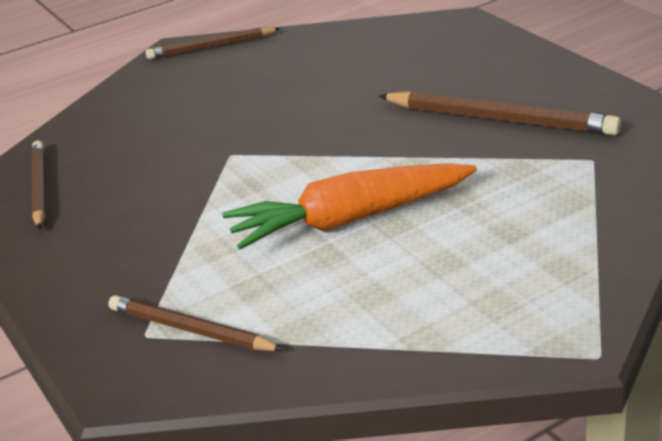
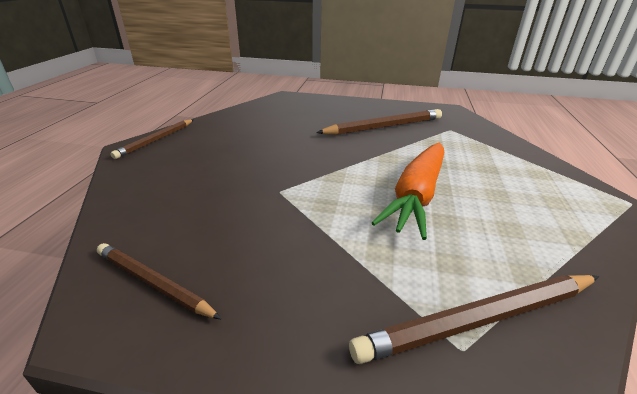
camera: 50 degrees left, 0 degrees up
(190, 330) = (479, 320): brown pencil -> brown pencil, size x1.53

